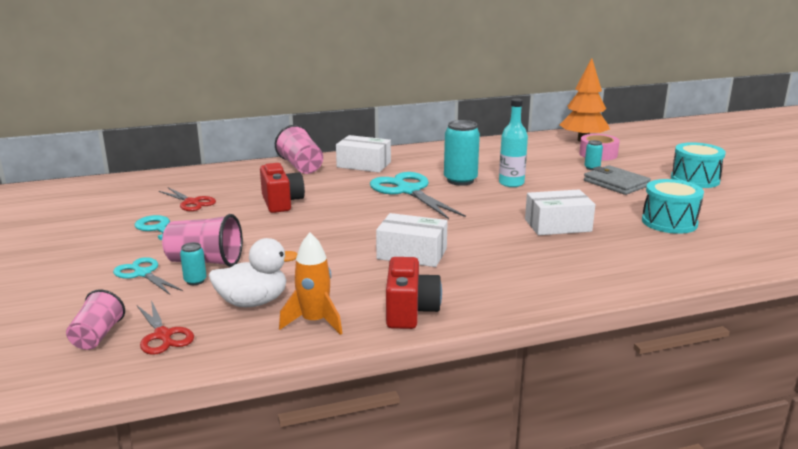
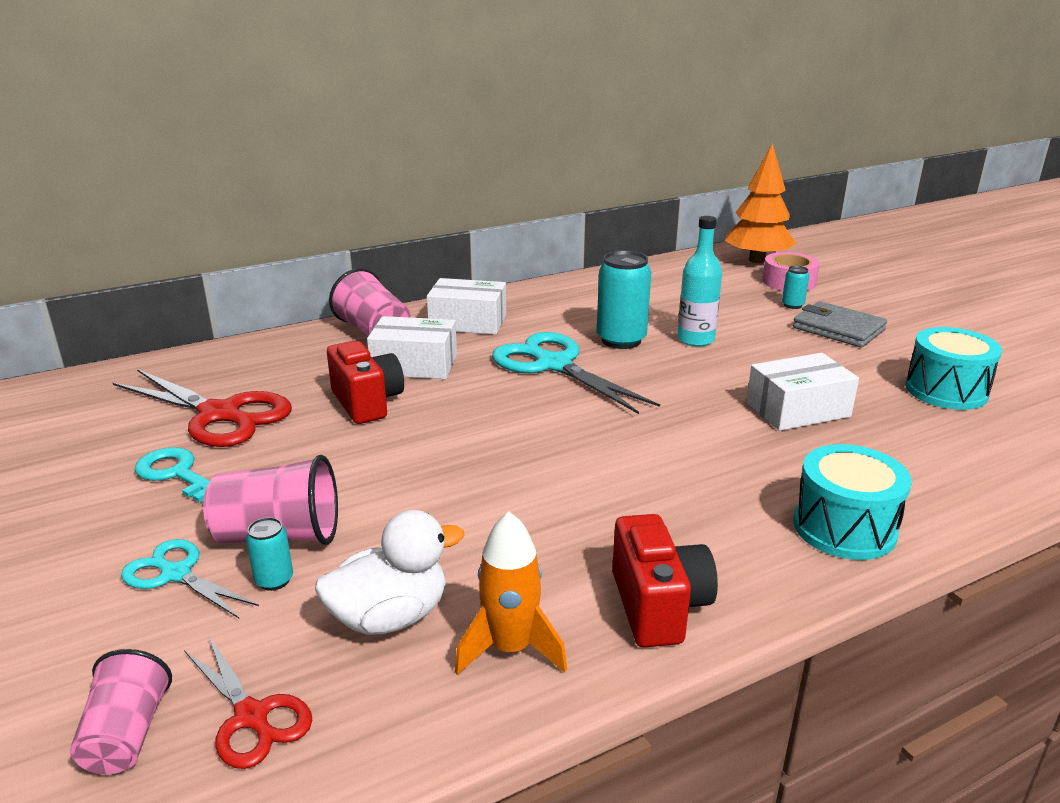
camera: 10 degrees left, 5 degrees up
(191, 202) = (219, 414): red scissors -> red scissors, size x1.78
(412, 254) = (609, 485): white box -> white box (414, 365)
(695, 179) = (937, 314): turquoise drum -> turquoise drum (844, 528)

